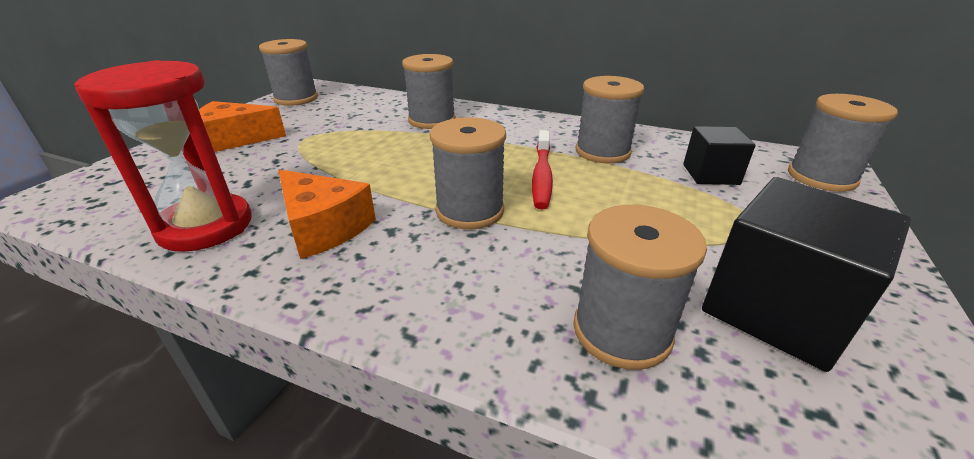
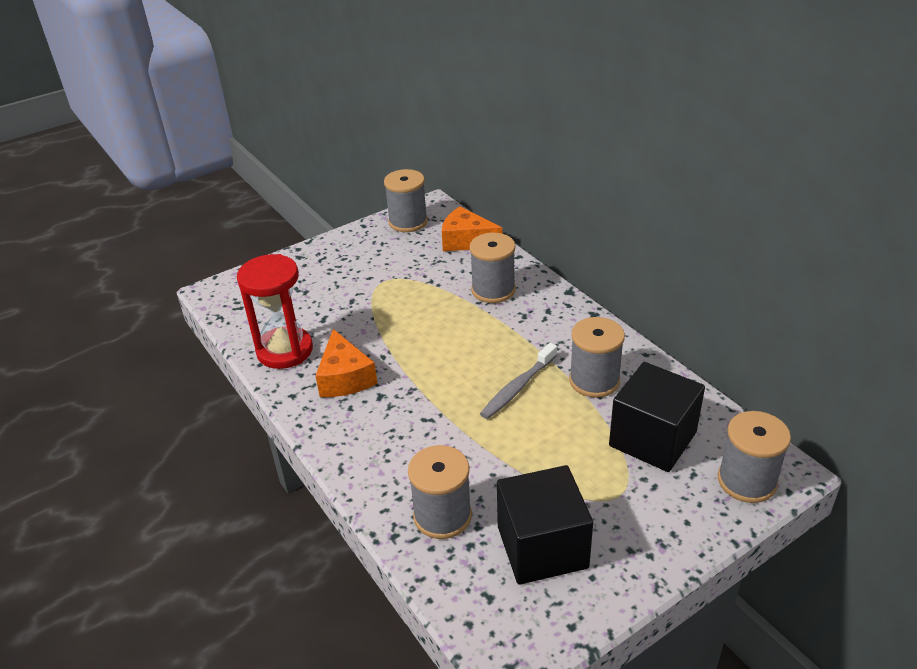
camera: 35 degrees right, 5 degrees up
(235, 139) = (338, 266): orange cheese -> orange cheese (466, 241)
(470, 211) = (438, 400): grey spool -> none
(542, 176) = (517, 388): red toothbrush -> grey toothbrush
(710, 174) = (652, 439): black cube -> black cube, size x1.70

